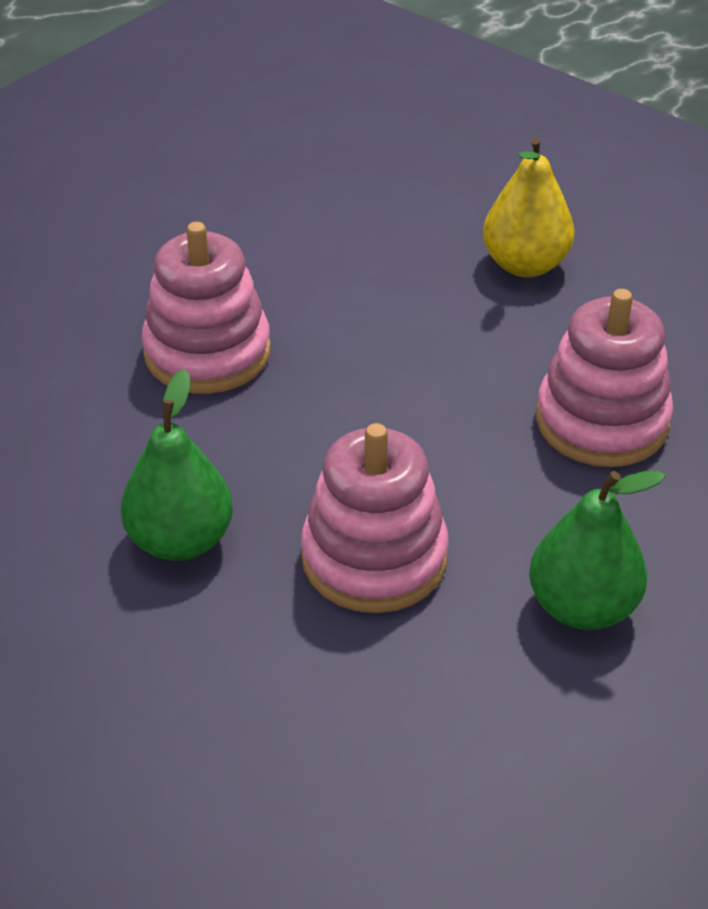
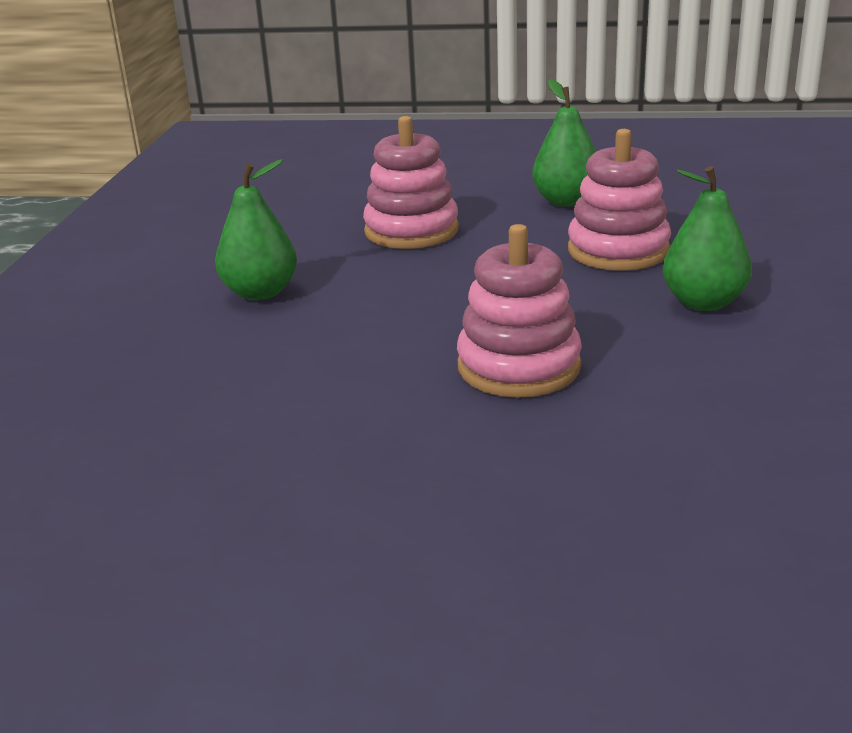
camera: 120 degrees left, 15 degrees down
(525, 264) = (260, 292): yellow pear -> green pear

